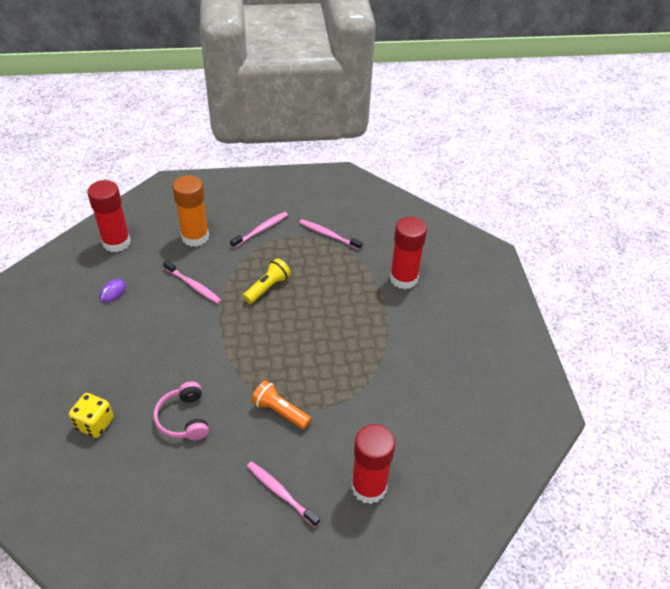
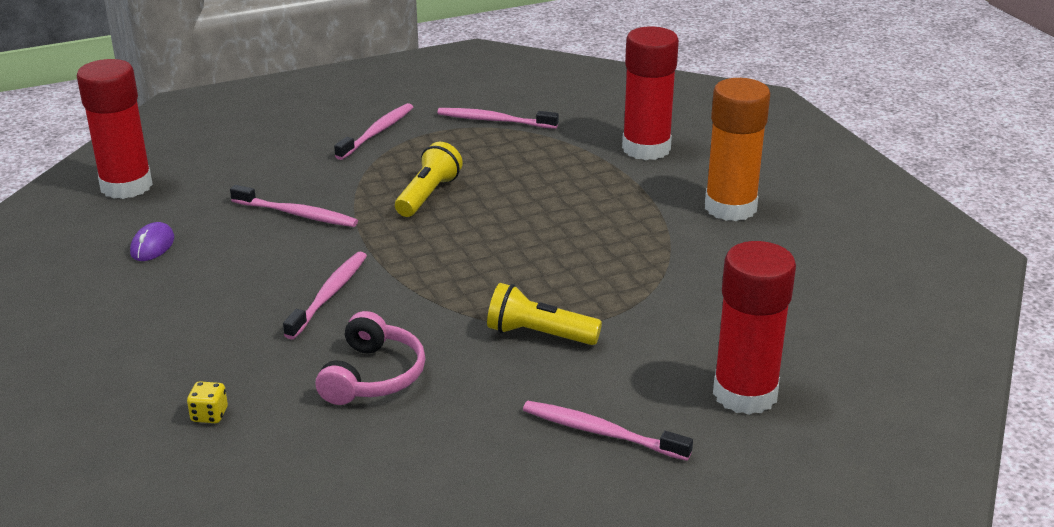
camera: 15 degrees left, 15 degrees down
(94, 423) = (209, 415): yellow dice -> yellow dice, size x0.54
(183, 418) = (373, 376): pink headphones -> pink headphones turned 135 degrees counterclockwise
(185, 352) = (329, 295): none -> pink toothbrush
(195, 237) = (267, 158): orange glue stick -> orange glue stick (730, 207)
(280, 411) = (539, 334): orange flashlight -> yellow flashlight

